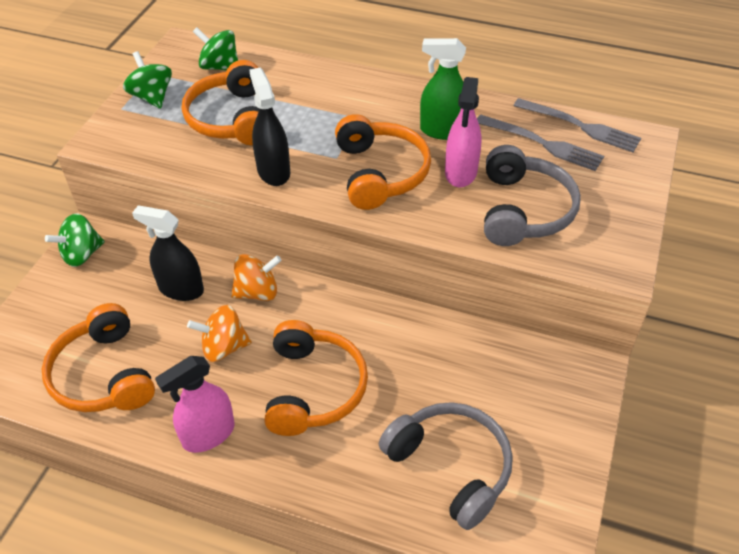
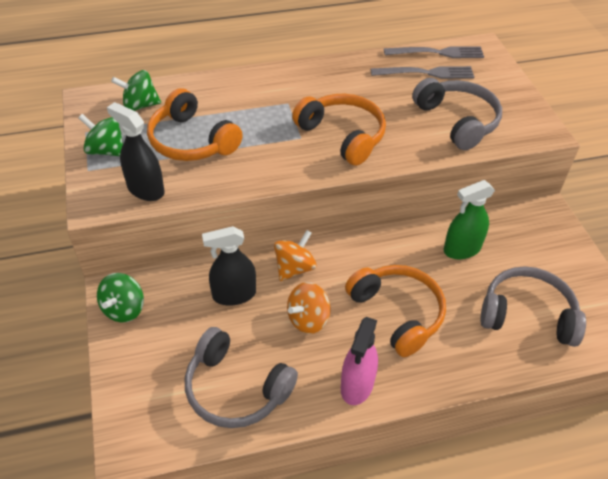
camera: 35 degrees left, 0 degrees up
(103, 375) = (236, 389): orange headphones -> grey headphones
(273, 171) = (265, 166): black spray bottle -> black spray bottle (145, 189)
(443, 131) = (355, 89): green spray bottle -> green spray bottle (462, 249)
(461, 172) = (395, 113): pink spray bottle -> none

